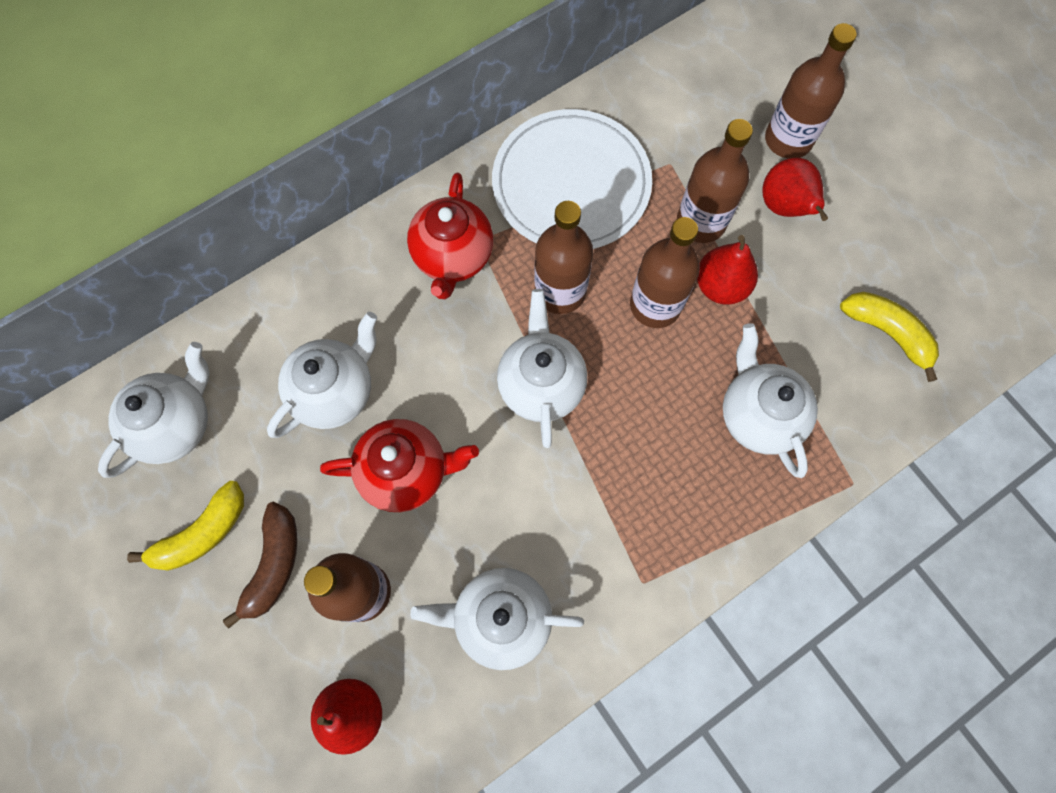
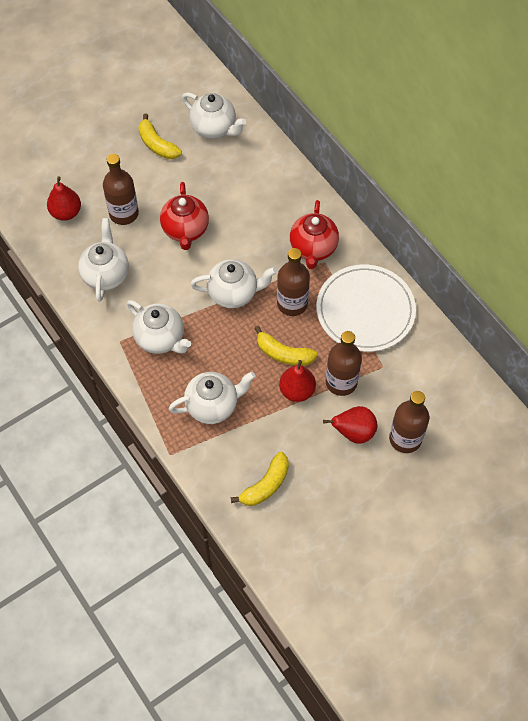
camera: 90 degrees right, 10 degrees down
(274, 565) = (140, 175): brown banana -> none
(335, 392) = (231, 196): white teapot -> white teapot (160, 339)
(453, 257) = (313, 248): red teapot -> red teapot turned 90 degrees counterclockwise
(655, 305) = (283, 354): brown bottle -> yellow banana

